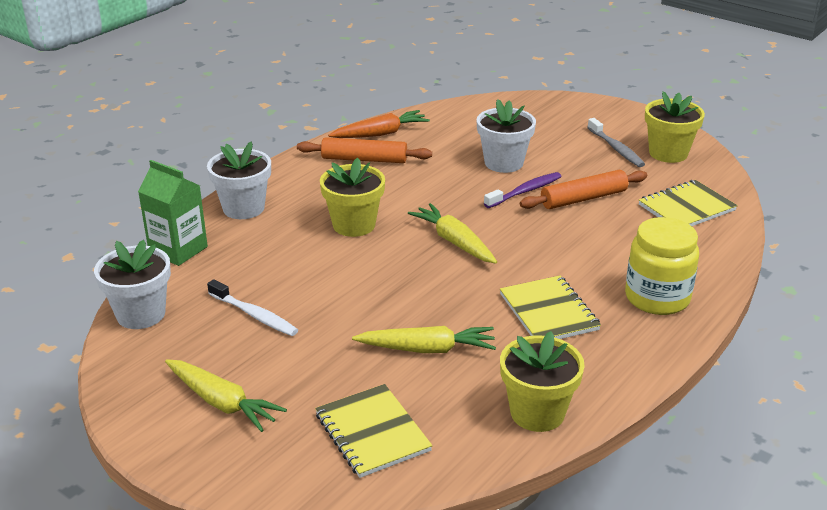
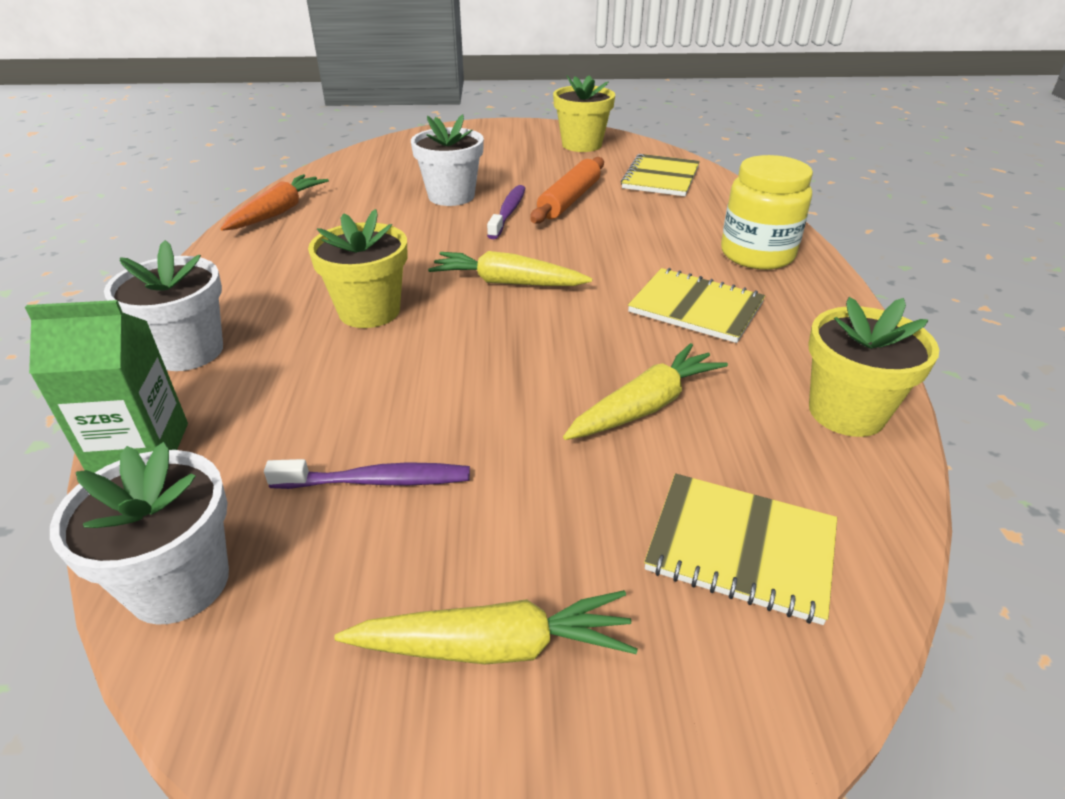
camera: 40 degrees left, 5 degrees up
(254, 315) = (377, 481): white toothbrush -> purple toothbrush
(364, 159) = (291, 242): orange rolling pin -> none
(616, 148) = (535, 154): grey toothbrush -> none

